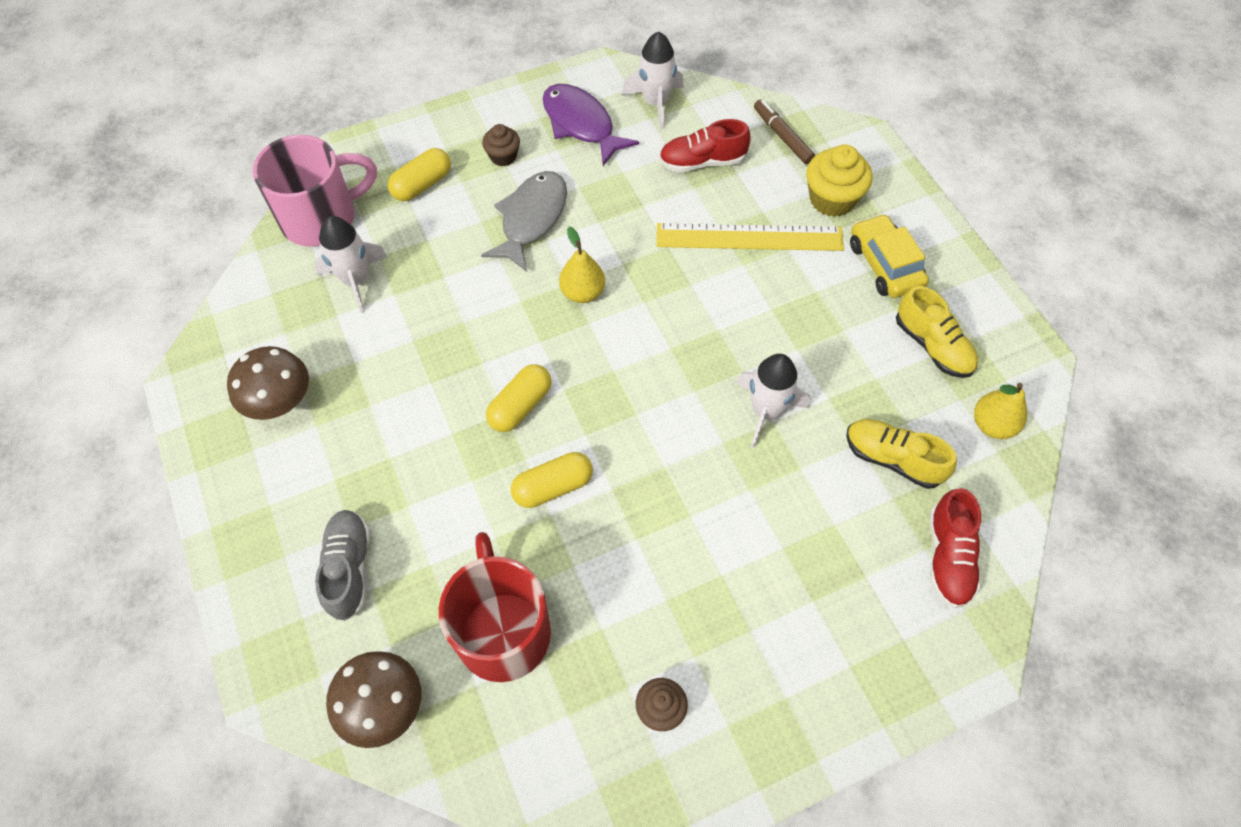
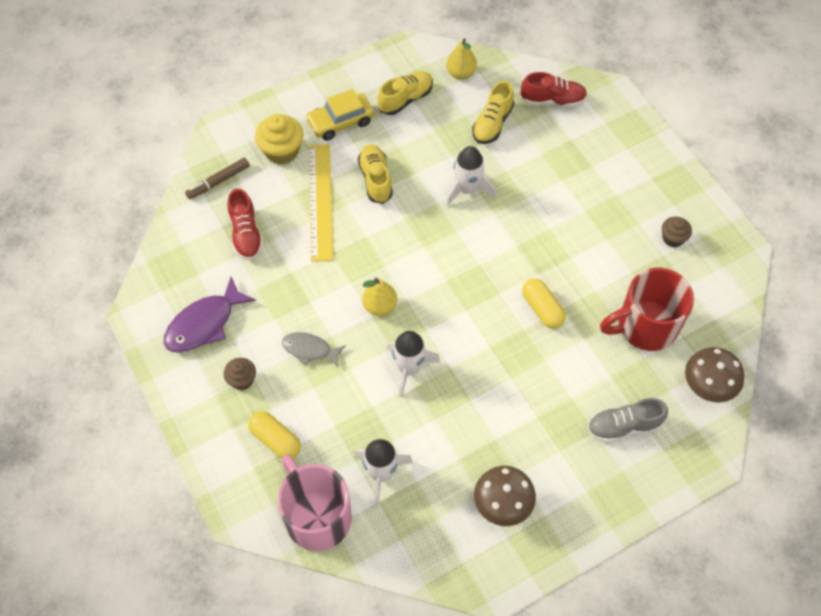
camera: 95 degrees left, 0 degrees up
(520, 406) = (482, 336): yellow capsule -> none
(531, 219) = (309, 349): grey fish -> grey fish, size x0.63
(655, 103) = (180, 270): white rocket -> white rocket (409, 368)
(784, 300) = (375, 179): none -> yellow shoe

